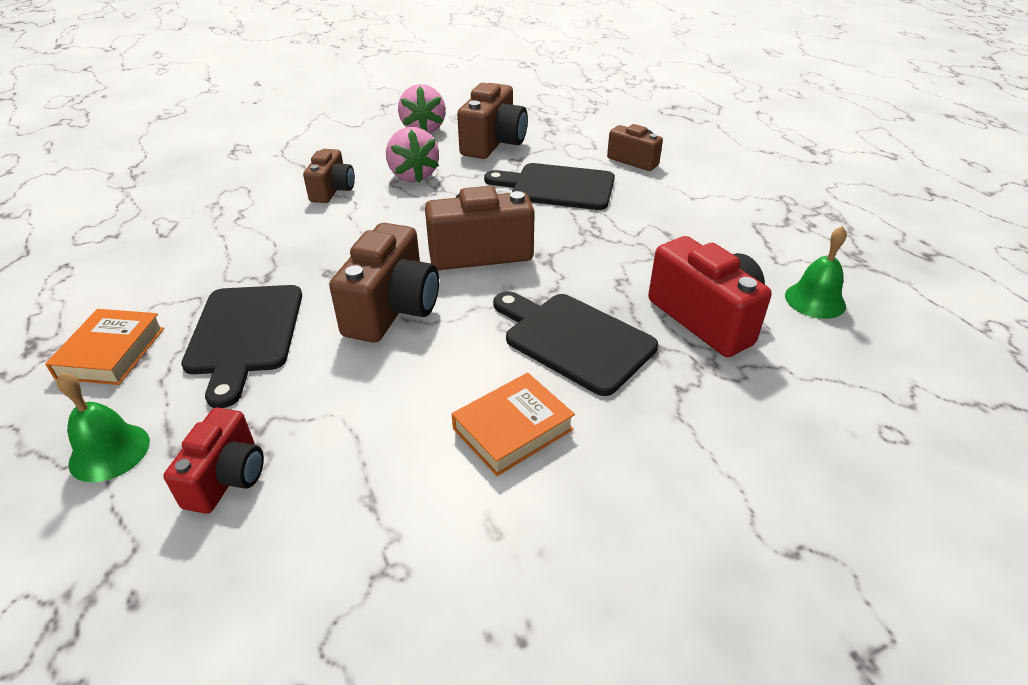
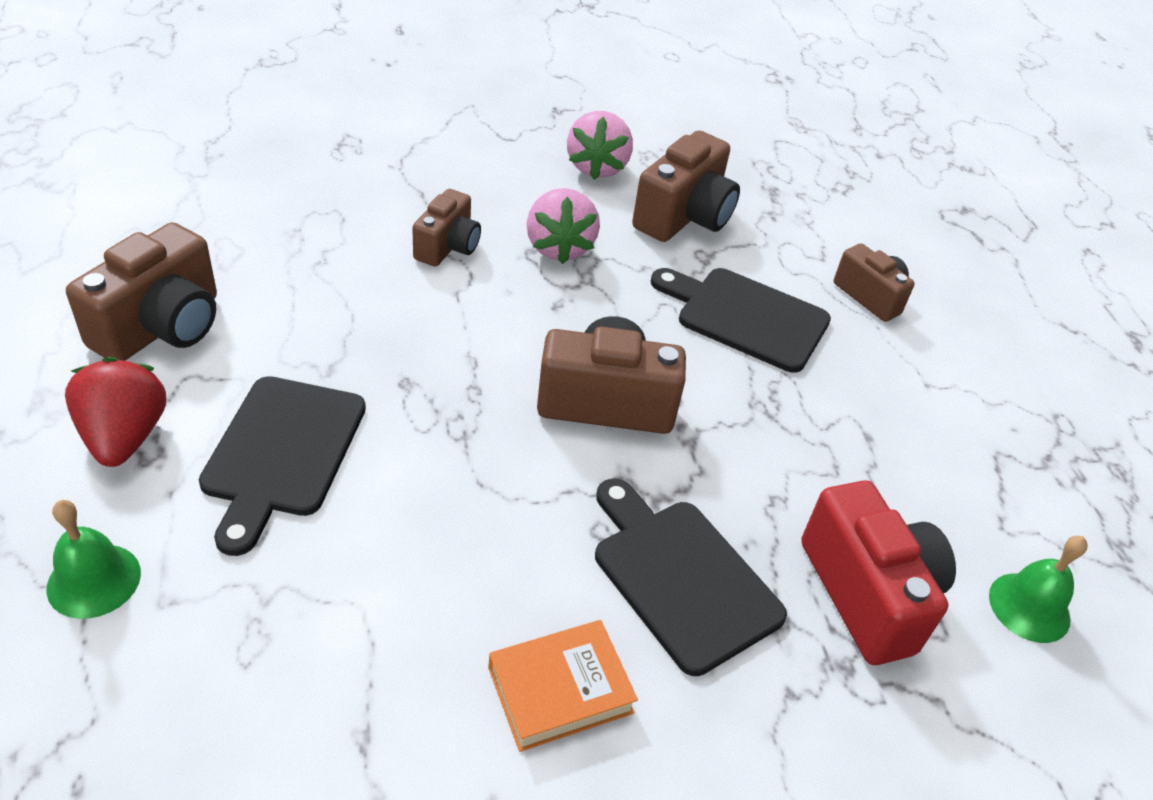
camera: 10 degrees right, 5 degrees up
(111, 353) = (125, 436): orange book -> red strawberry
(227, 477) = (213, 656): red camera -> none
(392, 309) = (469, 464): brown camera -> brown camera (162, 327)

